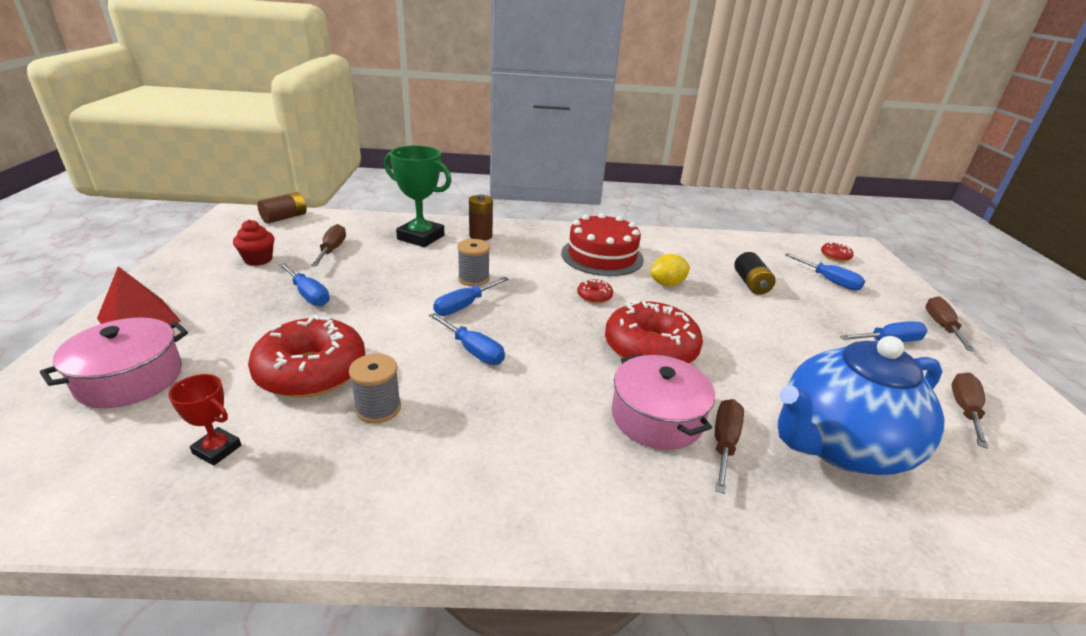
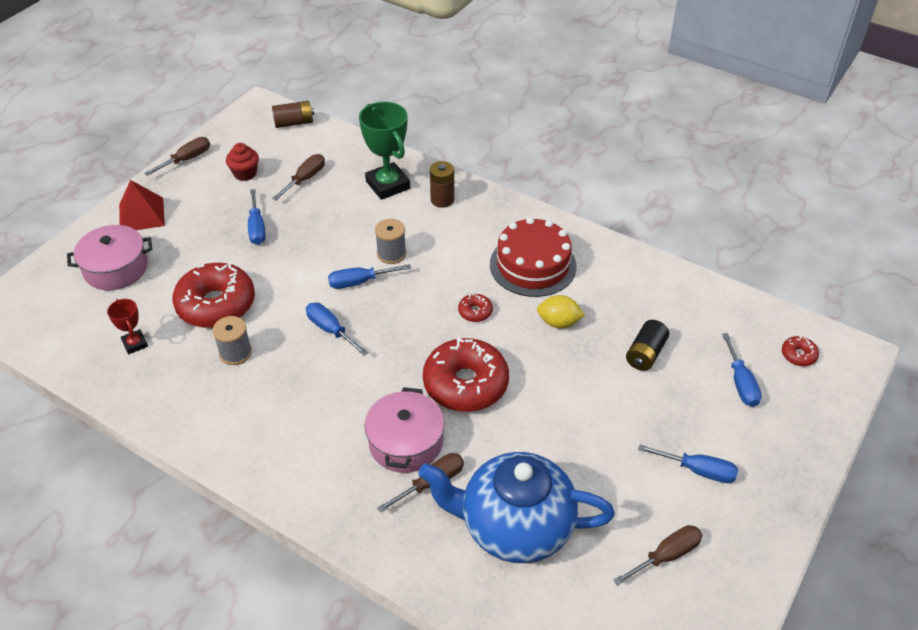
camera: 35 degrees right, 15 degrees up
(473, 351) = (330, 330): blue screwdriver -> blue screwdriver turned 150 degrees clockwise
(941, 326) = (785, 481): brown screwdriver -> brown screwdriver (187, 159)

